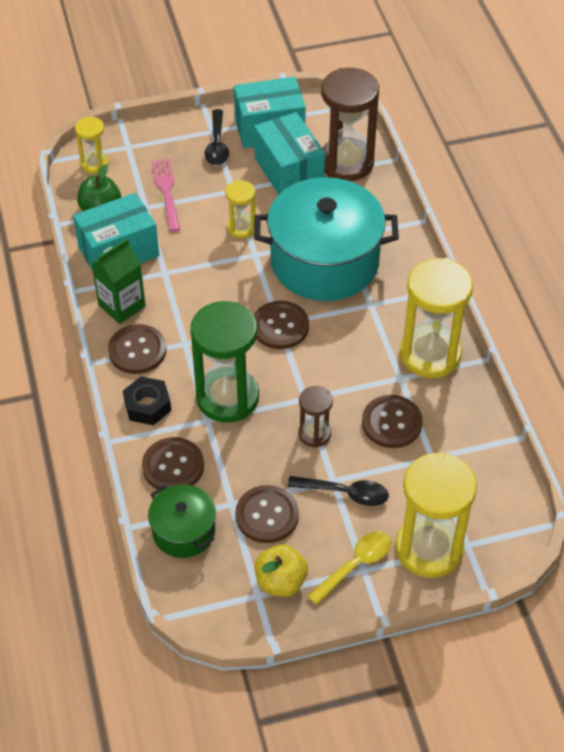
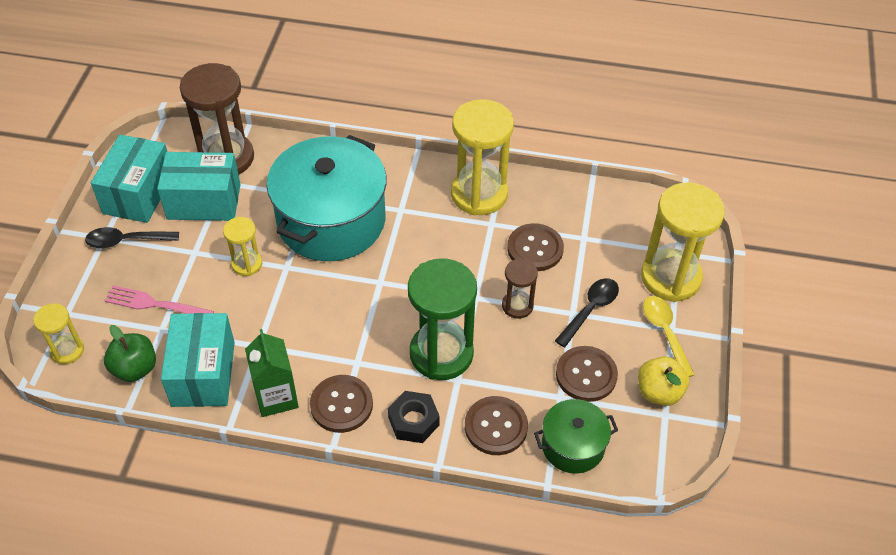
camera: 65 degrees left, 0 degrees up
(217, 145) = (126, 241): black spoon -> black spoon turned 150 degrees clockwise
(280, 326) = (384, 282): brown button -> none

